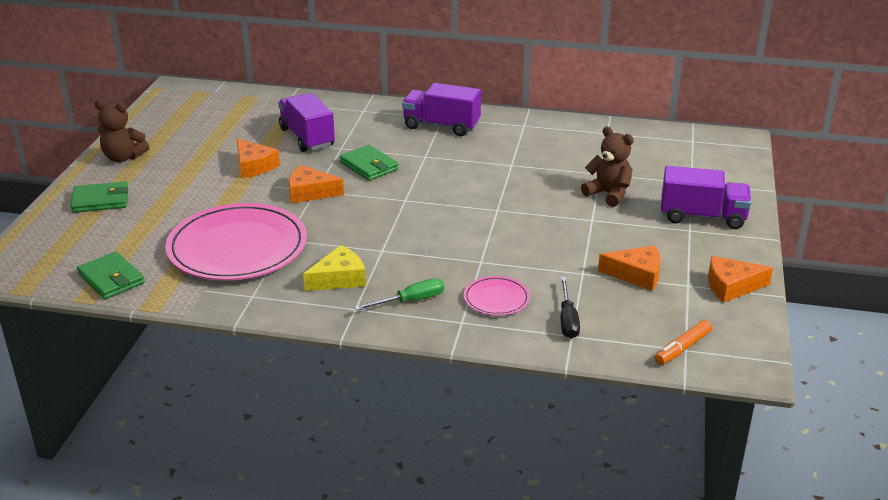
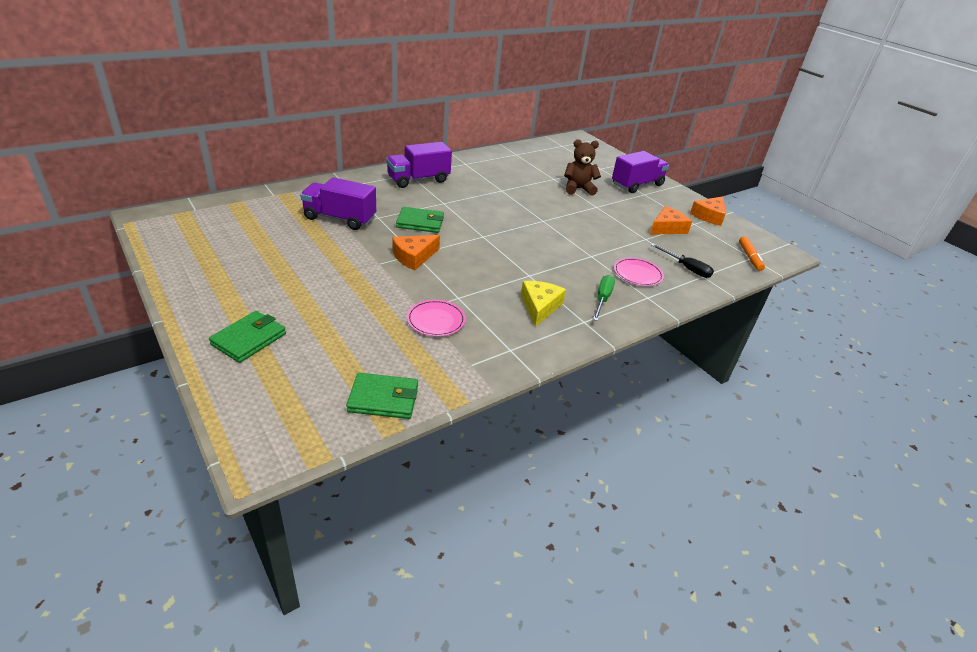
camera: 50 degrees left, 5 degrees up
(123, 157) = (203, 293): brown teddy bear -> none
(237, 247) = (436, 320): pink plate -> pink plate, size x0.44
(254, 166) = (337, 255): orange cheese -> none

